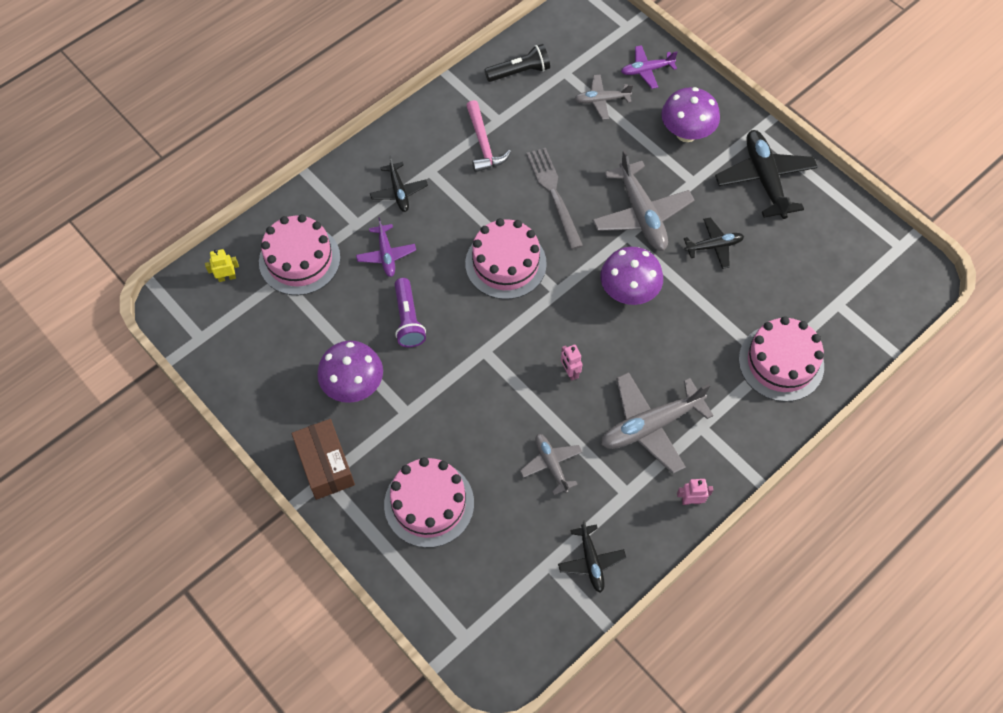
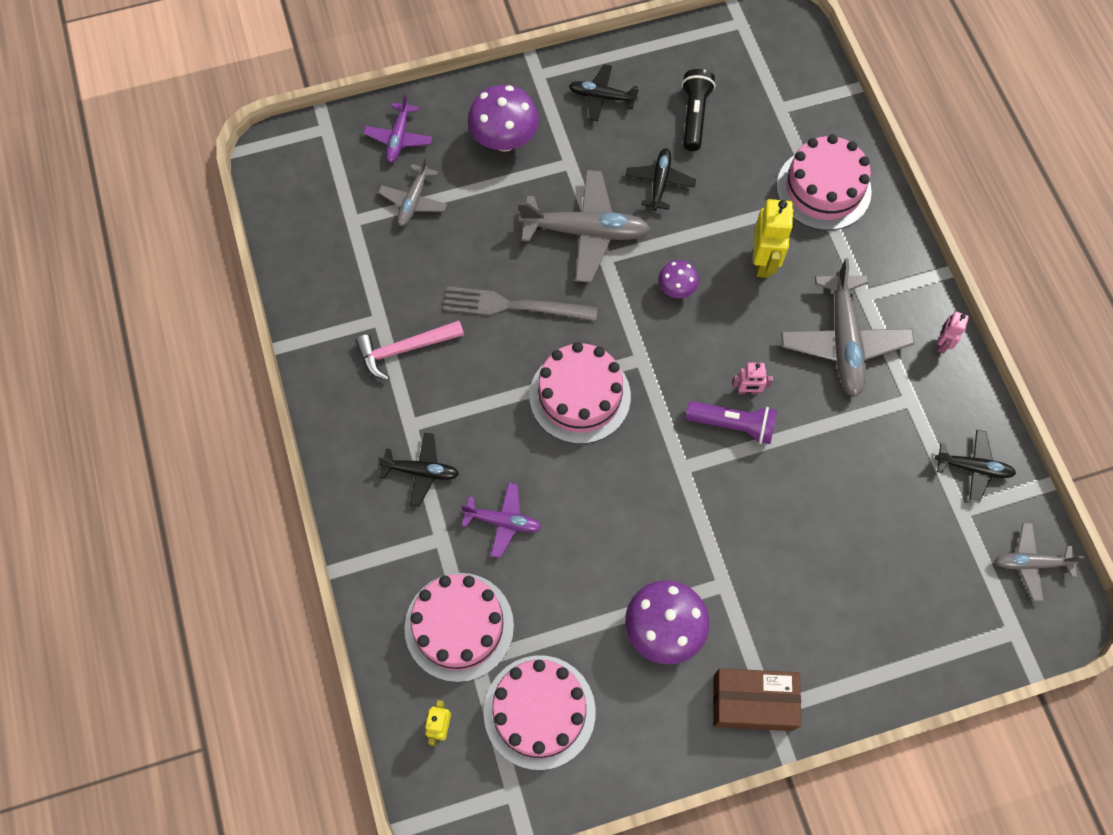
camera: 65 degrees left, 5 degrees up
(408, 319) = (603, 532): purple flashlight -> purple flashlight (733, 425)
(429, 503) = (846, 605): pink cake -> pink cake (539, 712)
(483, 144) = (404, 349): pink hammer -> pink hammer turned 150 degrees clockwise
(519, 72) = (323, 267): black flashlight -> black flashlight (694, 116)
(551, 464) = (849, 458): grey plane -> grey plane (1031, 563)
(628, 292) = (676, 289): purple mushroom -> purple mushroom, size x0.55
(688, 343) = (763, 261): none -> yellow robot
(764, 179) = (602, 97): black plane -> black plane, size x0.56

